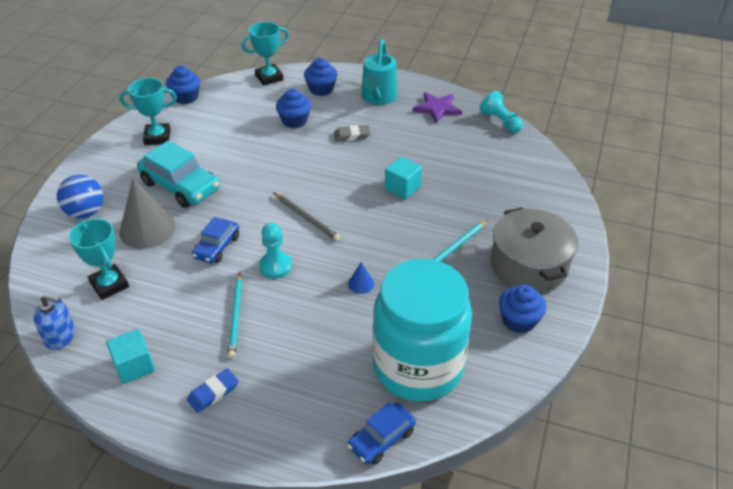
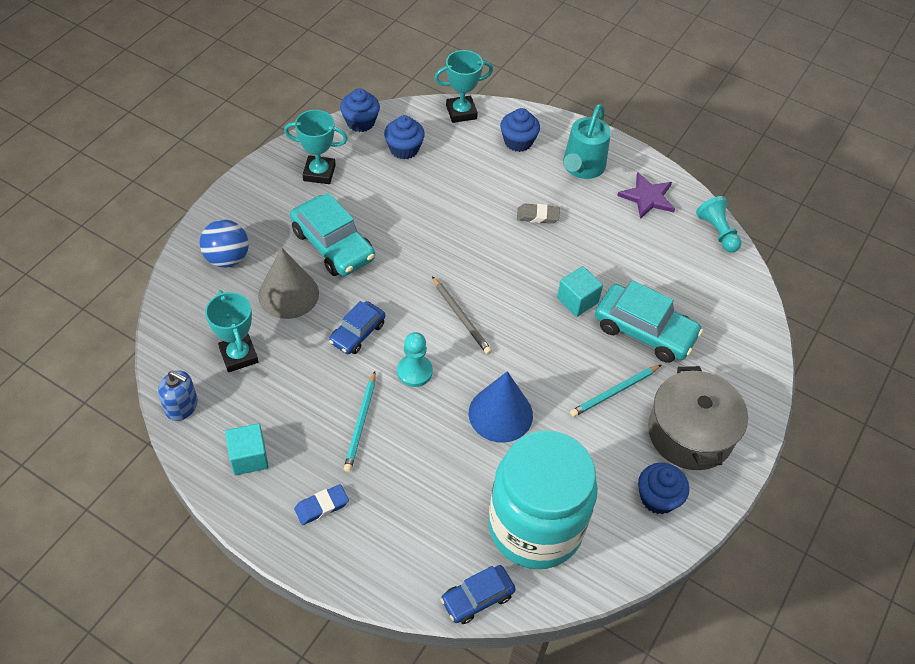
camera: 10 degrees right, 10 degrees up
(294, 121) = (477, 181): blue cupcake -> blue cupcake (404, 149)
(361, 283) = (500, 414): blue cone -> blue cone, size x2.25
(465, 199) = (644, 331): none -> turquoise car

